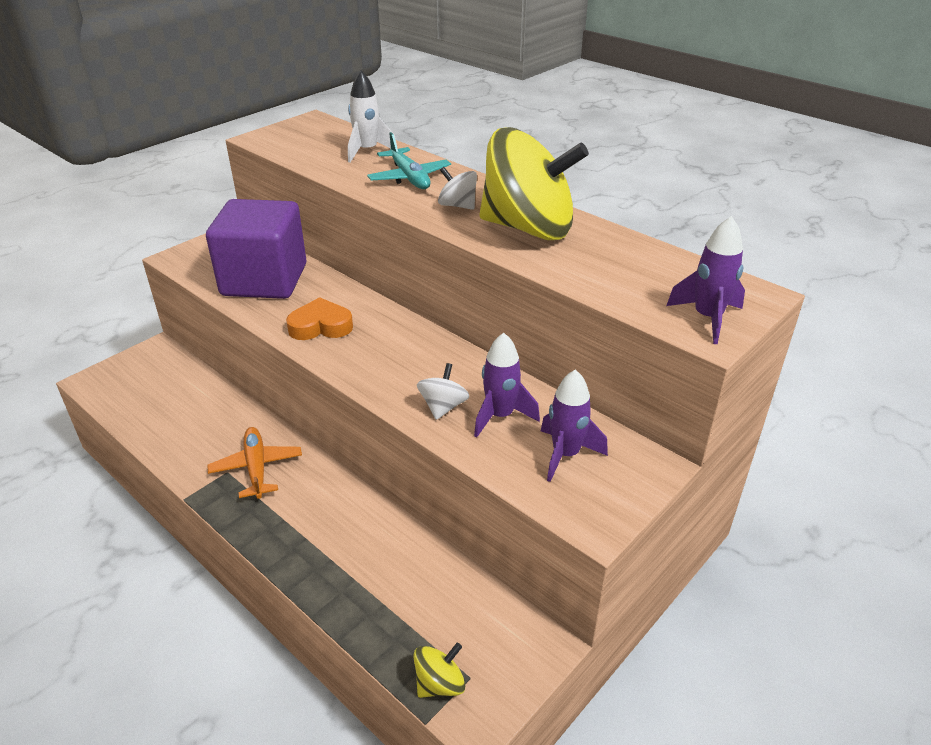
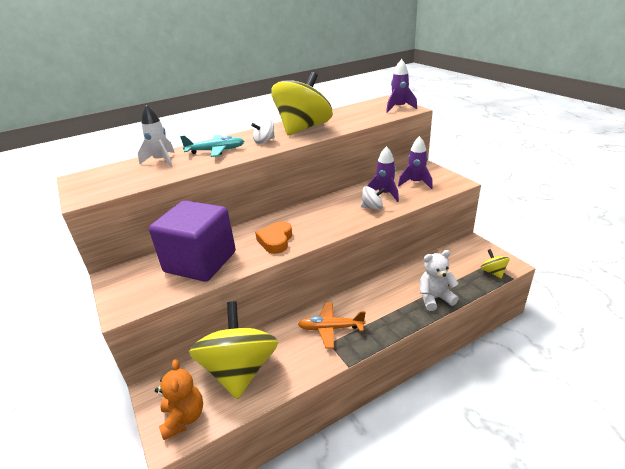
camera: 70 degrees left, 5 degrees down
(116, 382) = (183, 418): none -> orange teddy bear
(180, 403) = (240, 370): none -> yellow spinning top
(339, 587) = (434, 298): none -> white teddy bear
(443, 407) = (372, 207): white spinning top -> white spinning top turned 150 degrees clockwise

